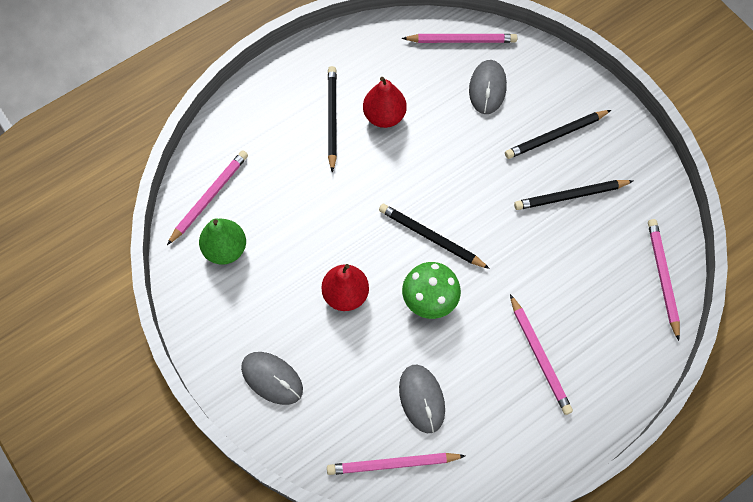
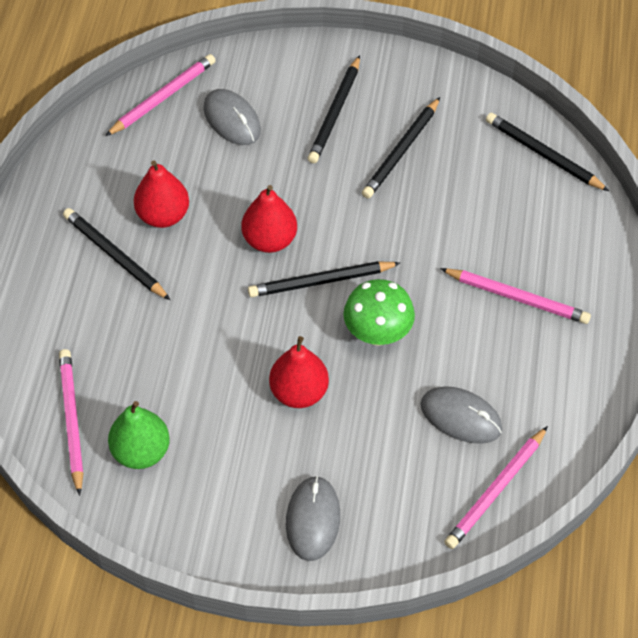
camera: 45 degrees left, 10 degrees down
(272, 378) = (313, 519): grey mouse -> grey mouse turned 75 degrees counterclockwise
(429, 184) = (269, 240): none -> red pear
(662, 277) = (543, 154): pink pencil -> black pencil

